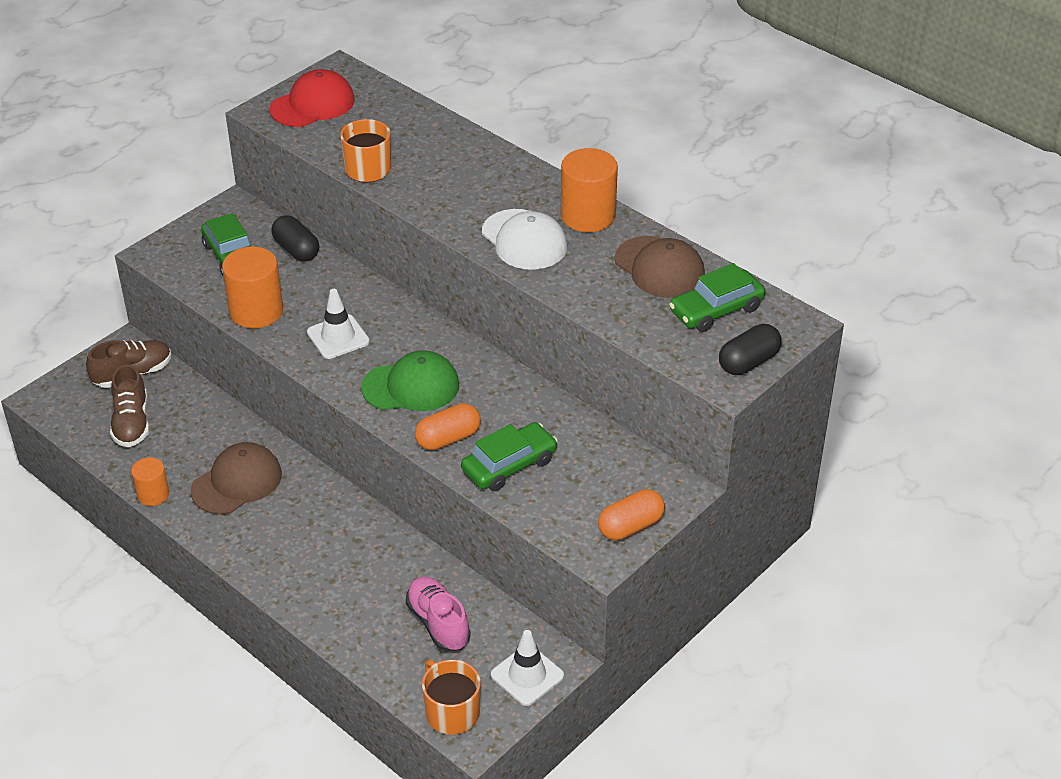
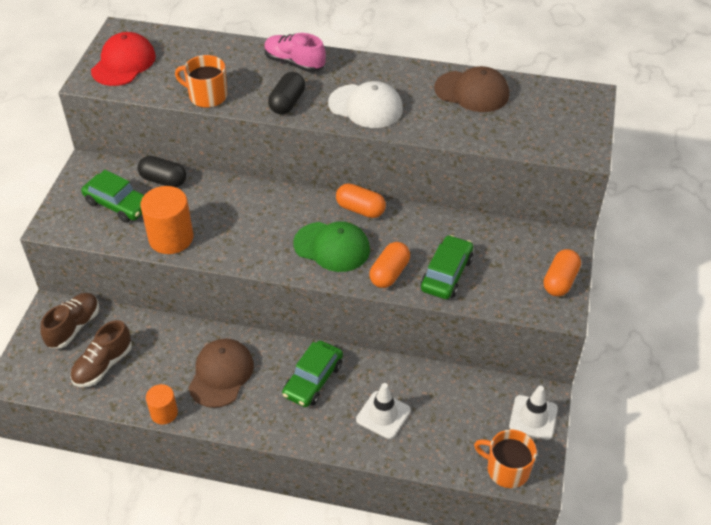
camera: 30 degrees left, 5 degrees up
(132, 423) = (103, 365): brown shoe -> brown shoe turned 75 degrees clockwise
(338, 337) = (249, 232): white traffic cone -> white traffic cone (383, 415)
(411, 386) = (332, 247): green cap -> green cap turned 60 degrees clockwise
(438, 623) = (446, 410): pink shoe -> pink shoe (294, 63)
(475, 360) = (360, 209): none -> orange capsule
(588, 216) = (393, 74): orange cylinder -> none
(716, 310) = (533, 106): green car -> green car (313, 380)
(748, 362) = (585, 133): black capsule -> black capsule (287, 103)

